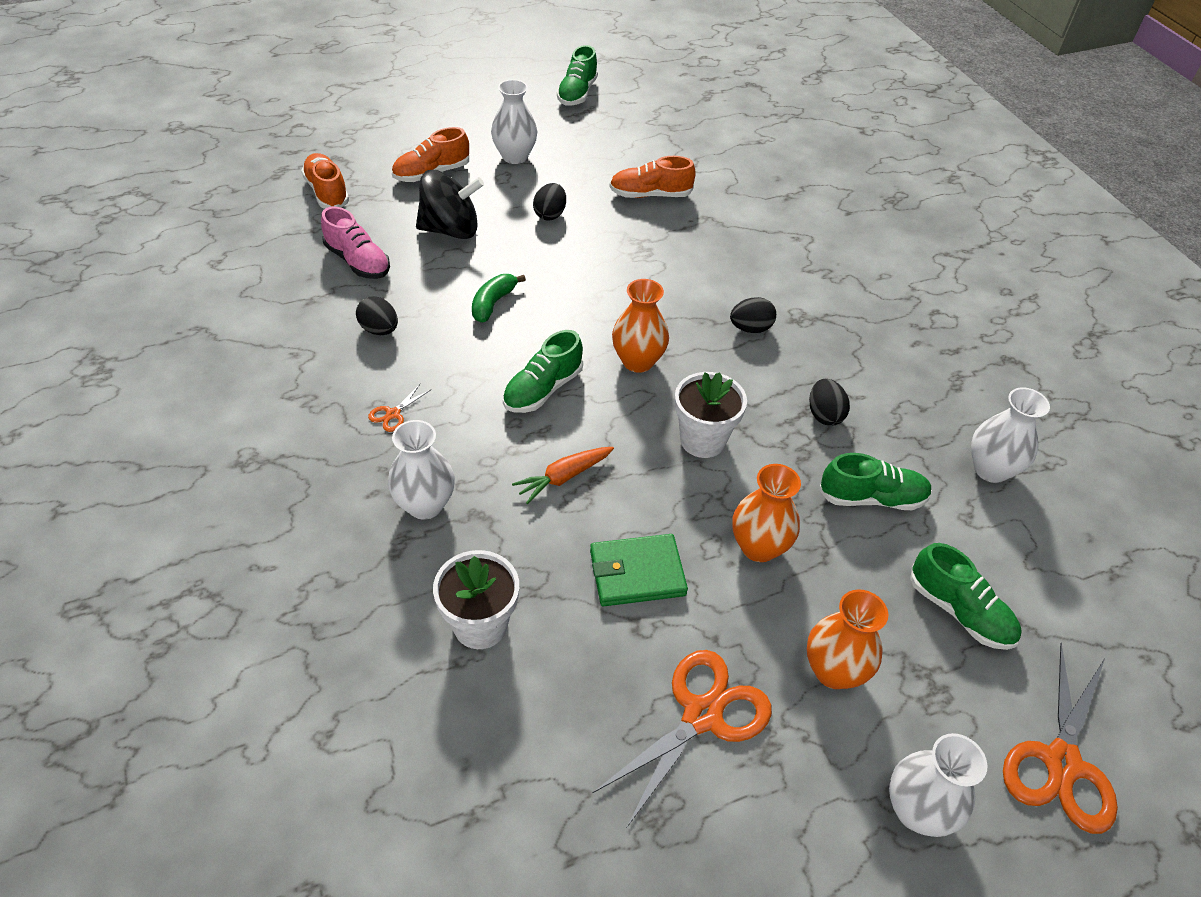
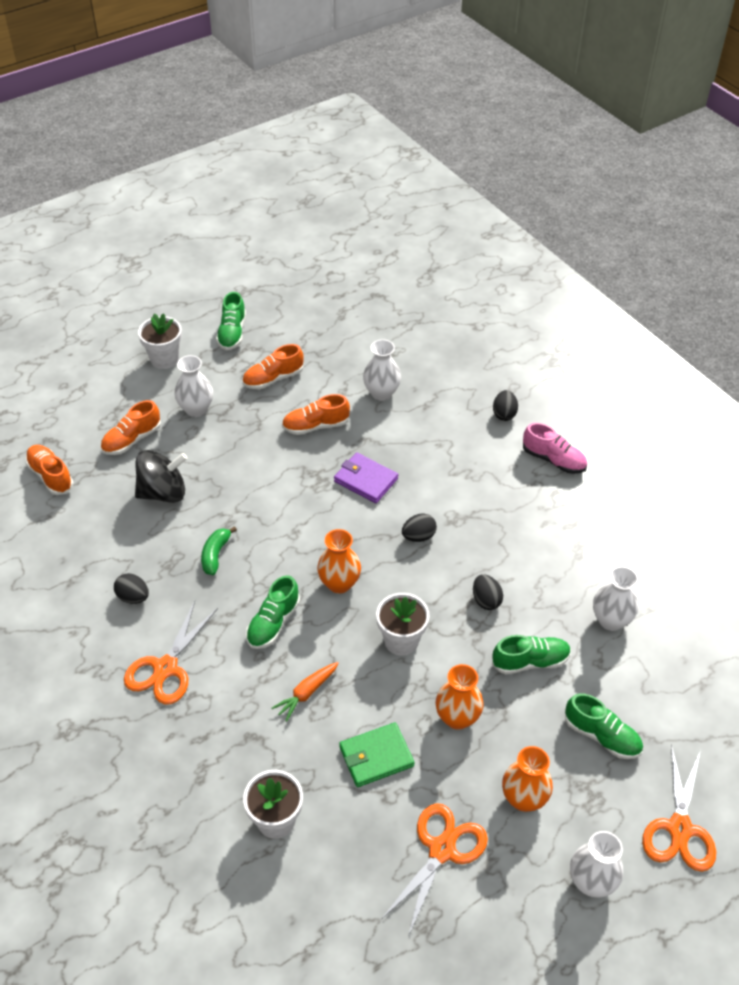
camera: 10 degrees left, 0 degrees up
(358, 261) = (97, 538): pink shoe -> pink shoe (553, 460)
(393, 414) = (165, 668): orange scissors -> orange scissors, size x2.28
(425, 505) = (211, 737): white vase -> white vase (381, 393)
(493, 105) = (164, 359): none -> white flower pot
(550, 214) = (239, 461): black egg -> black egg (504, 414)
(612, 142) = (273, 379): none -> orange shoe
(697, 258) = (365, 480): none -> purple wallet

